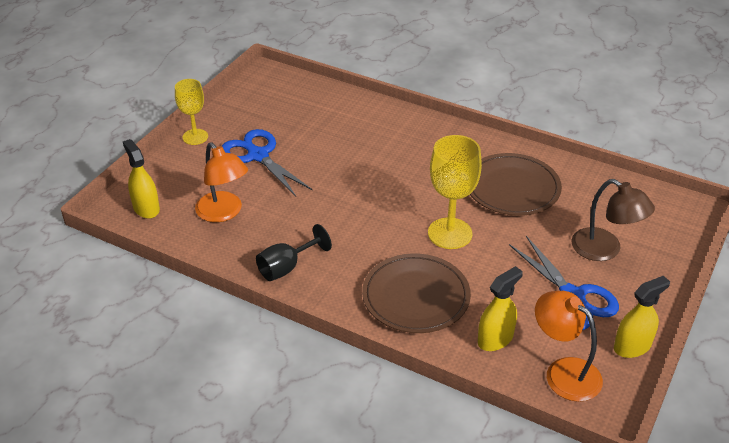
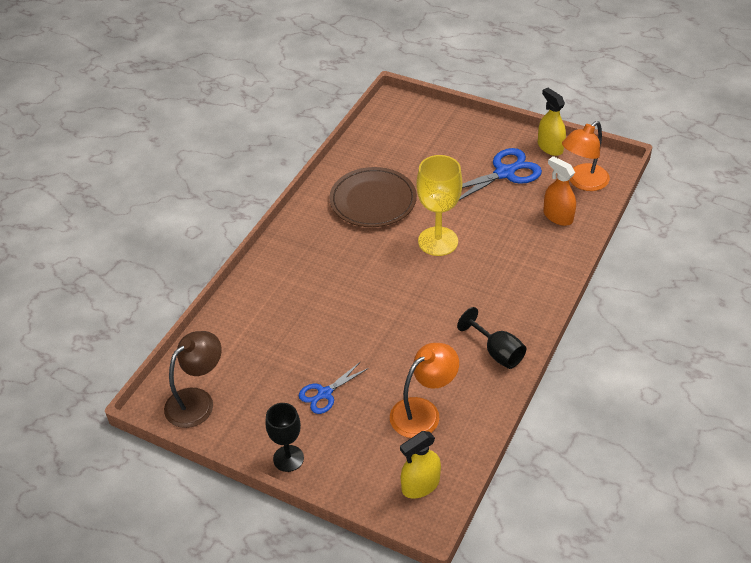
camera: 90 degrees left, 5 degrees up
(195, 137) = (288, 458): yellow goblet -> black goblet
(257, 155) = (324, 394): blue scissors -> blue scissors, size x0.60
(416, 297) = (520, 262): brown plate -> none
(495, 339) = (558, 216): yellow spray bottle -> orange spray bottle
(605, 250) = (448, 152): brown lamp -> brown lamp (197, 401)

